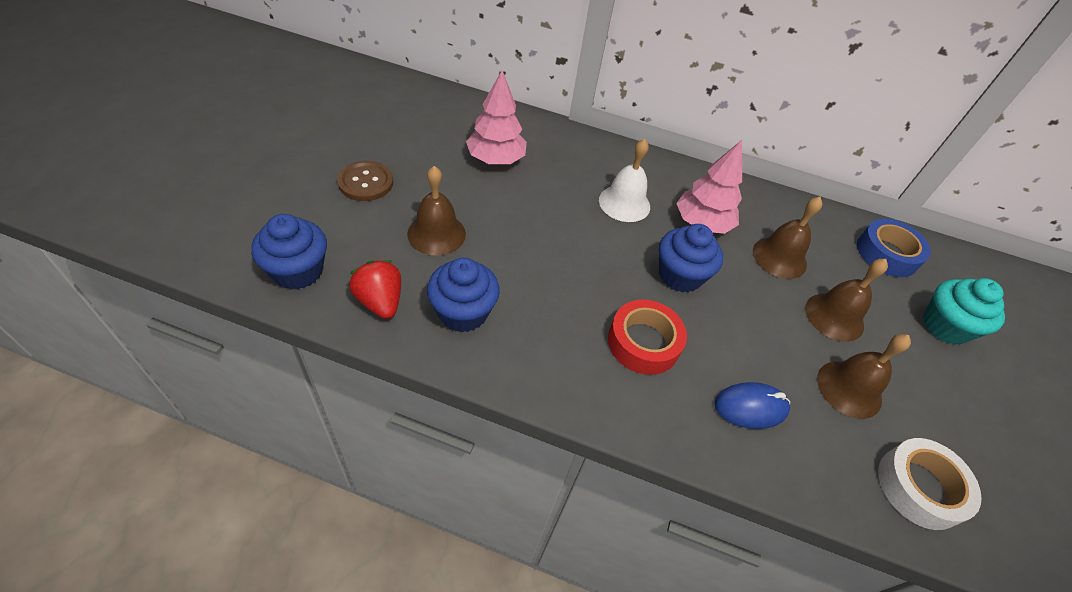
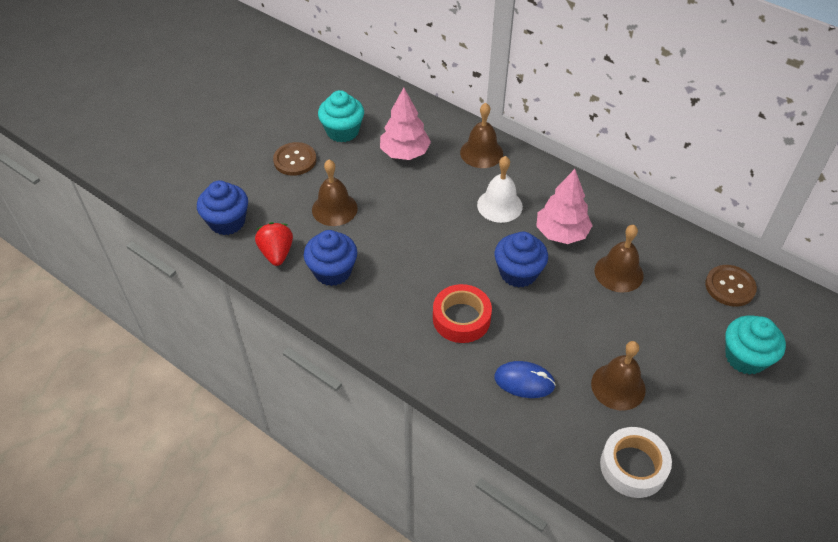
camera: 25 degrees right, 0 degrees up
(413, 144) = (342, 131): none -> turquoise cupcake
(834, 317) = (640, 330): brown bell -> brown bell (481, 153)
(887, 254) = (730, 287): blue tape -> brown button

